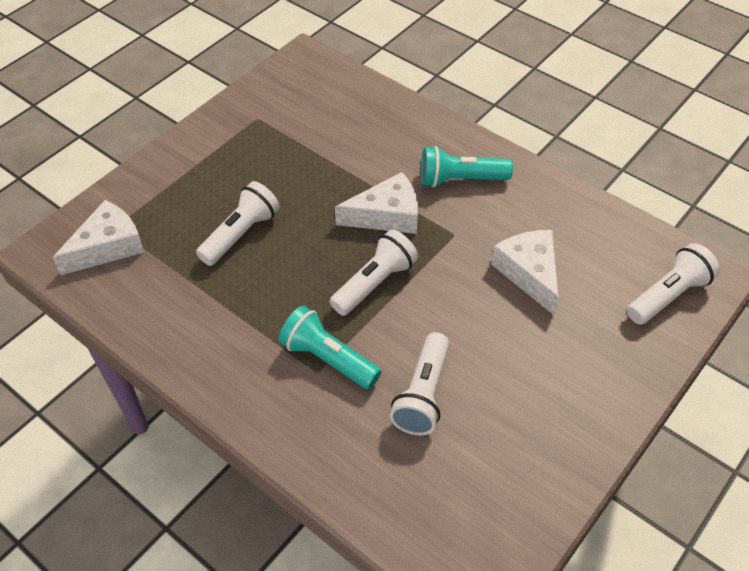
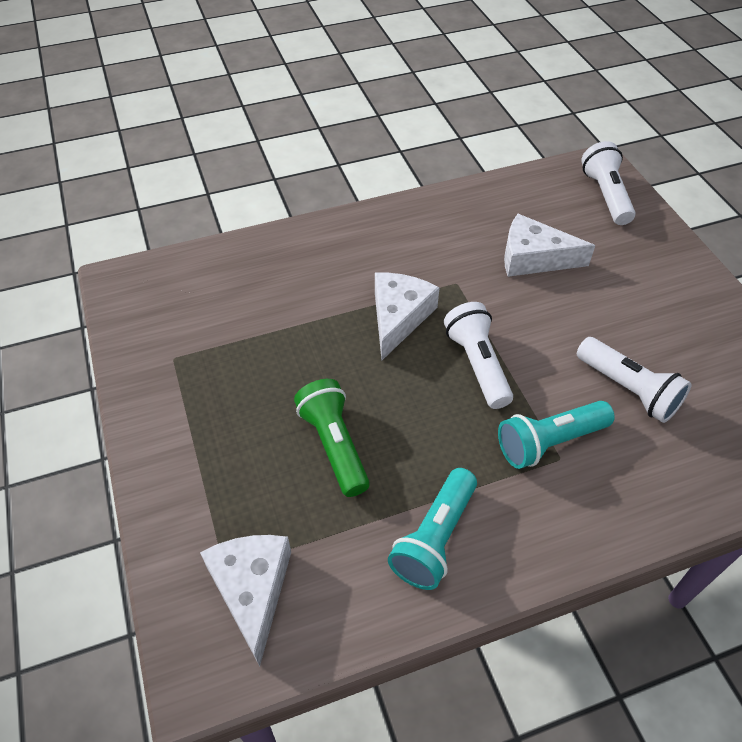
camera: 60 degrees left, 0 degrees up
(241, 234) = (334, 445): white flashlight -> green flashlight
(460, 180) = (394, 248): turquoise flashlight -> turquoise flashlight (435, 538)

